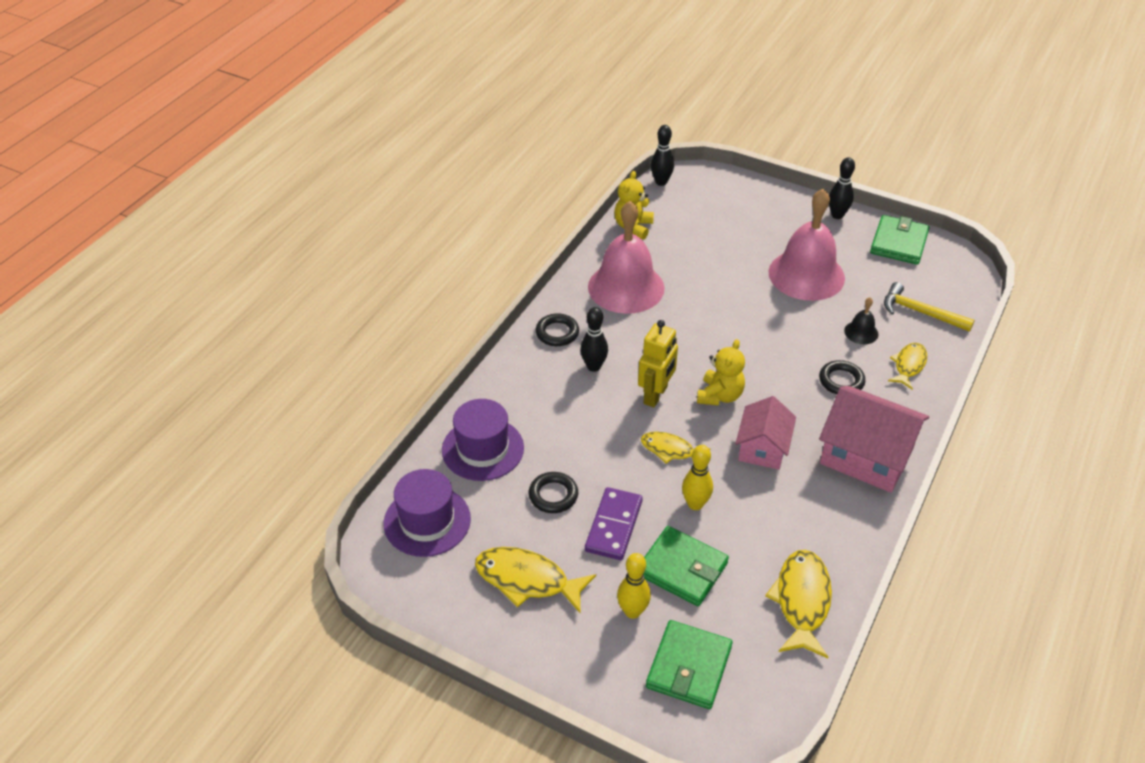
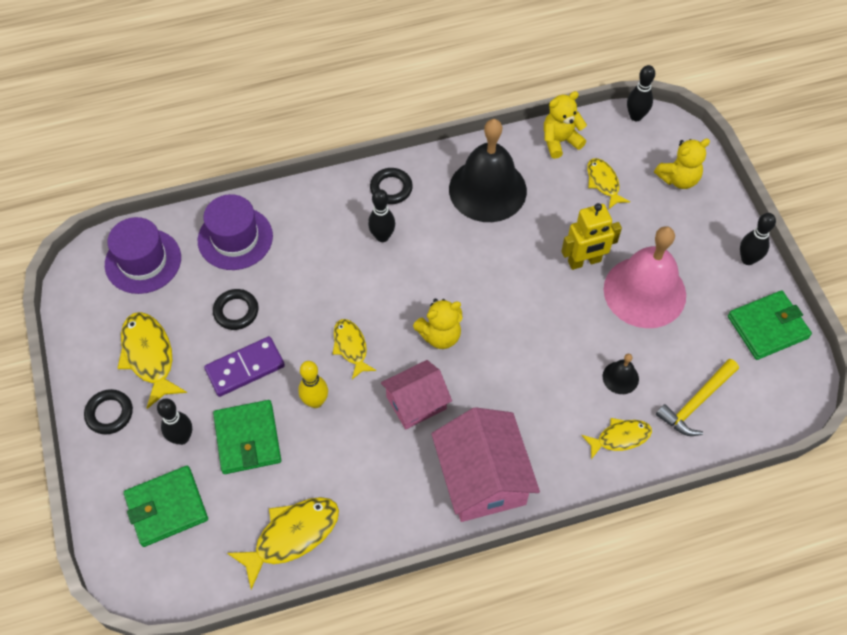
camera: 45 degrees right, 15 degrees up
(626, 287) = (487, 189): pink bell -> black bell
(632, 611) = (182, 438): yellow bowling pin -> black bowling pin
(656, 395) = (396, 296): yellow robot -> yellow robot (584, 261)
(694, 232) = (603, 183): none -> yellow fish
(736, 199) = (678, 179): none -> yellow teddy bear
(841, 381) = (547, 403): black ring -> black ring (109, 413)
(920, 312) = (696, 402): yellow hammer -> yellow hammer turned 120 degrees counterclockwise

